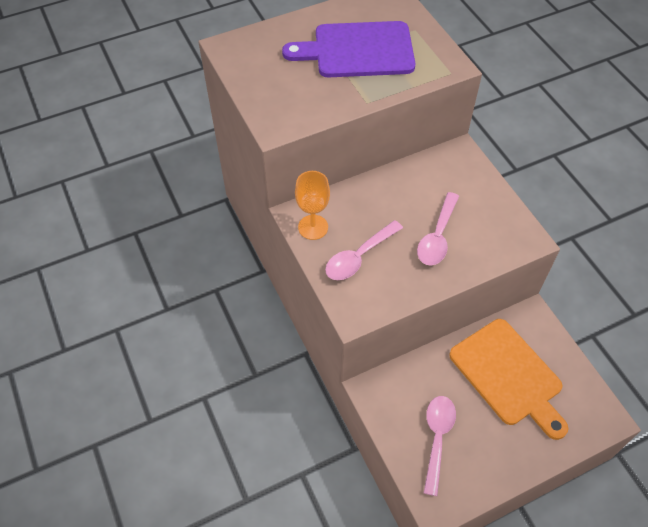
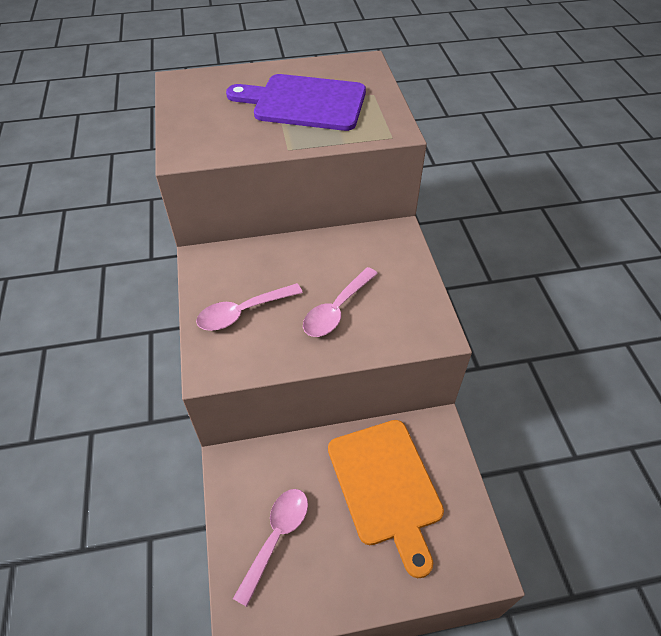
camera: 15 degrees right, 5 degrees down
(313, 227) = (210, 273): orange goblet -> none

